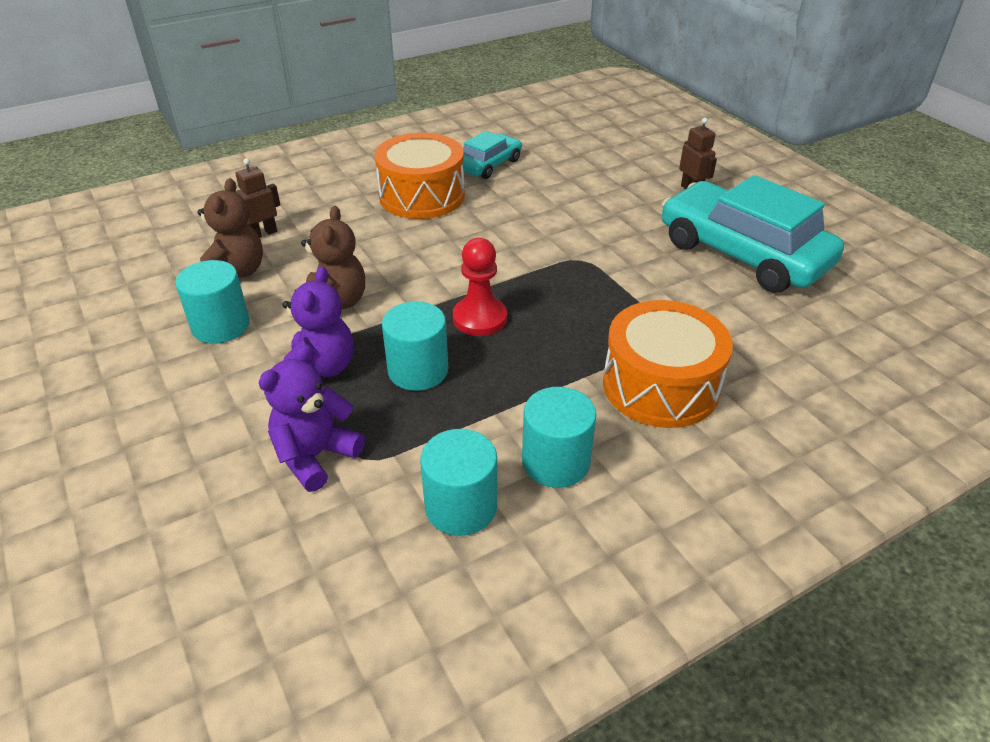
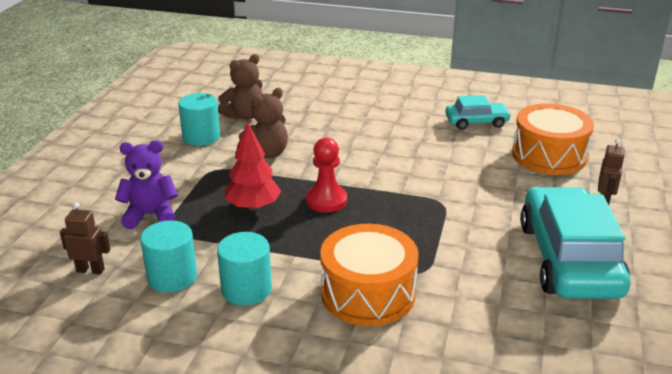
camera: 45 degrees right, 10 degrees down
(263, 234) = (286, 103): brown robot -> brown robot (90, 270)
(320, 369) = (211, 180): purple teddy bear -> none
(418, 370) = (253, 207): turquoise cylinder -> red tree
(422, 196) = (403, 121): orange drum -> orange drum (549, 156)

